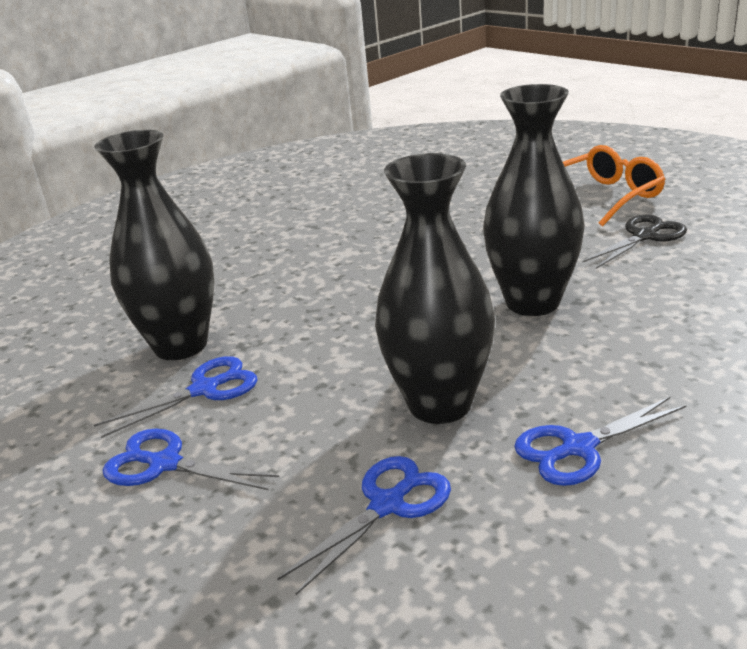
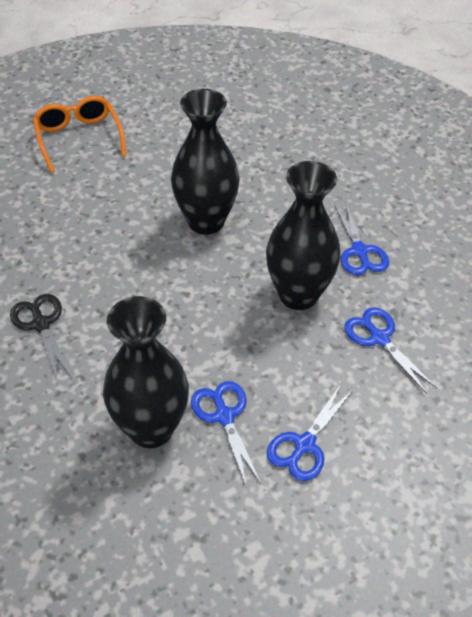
camera: 80 degrees left, 20 degrees up
(644, 236) = (153, 144): black scissors -> black scissors (41, 324)

